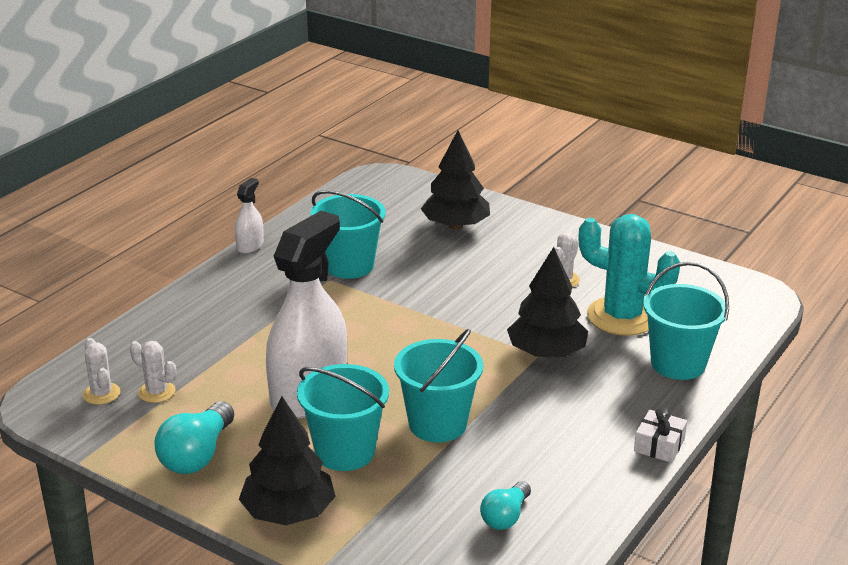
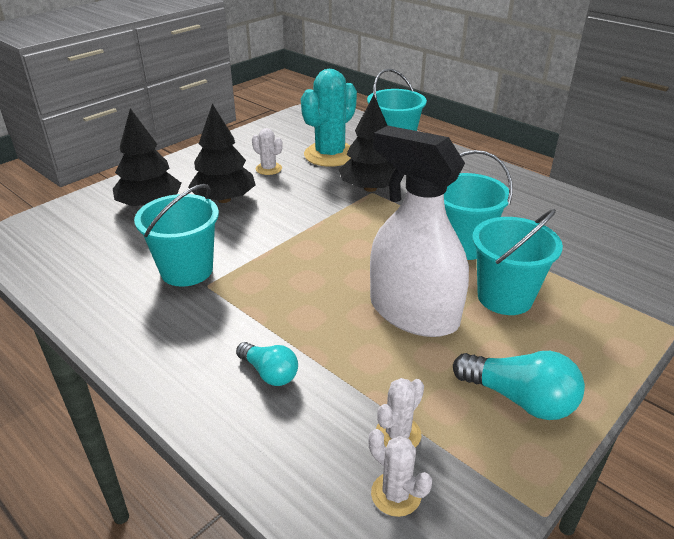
camera: 80 degrees left, 5 degrees up
(101, 394) = (396, 494): white cactus -> white cactus turned 60 degrees clockwise
(250, 245) = (96, 340): white spray bottle -> none
(288, 512) = (599, 337): black tree -> black tree (224, 199)
(505, 517) = (576, 229): turquoise light bulb -> turquoise light bulb (269, 373)
(659, 445) = (486, 164): white gift -> none

